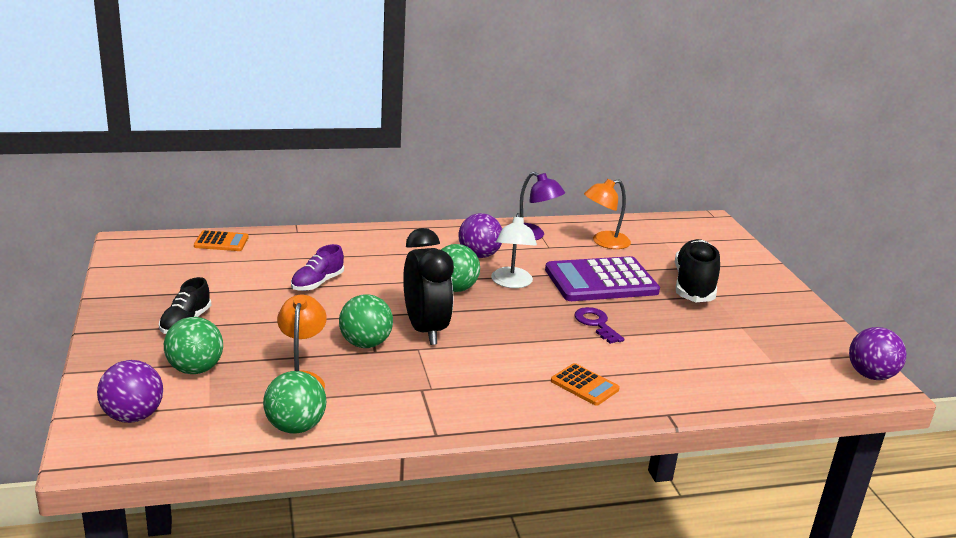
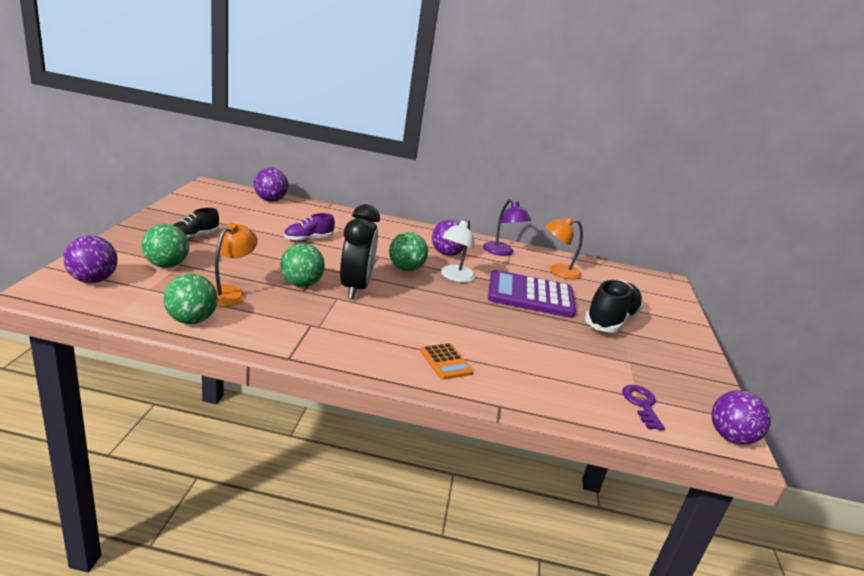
camera: 20 degrees right, 0 degrees up
(221, 242) = (270, 200): orange calculator -> purple ball
(596, 324) = (498, 322): purple key -> purple key (641, 404)

